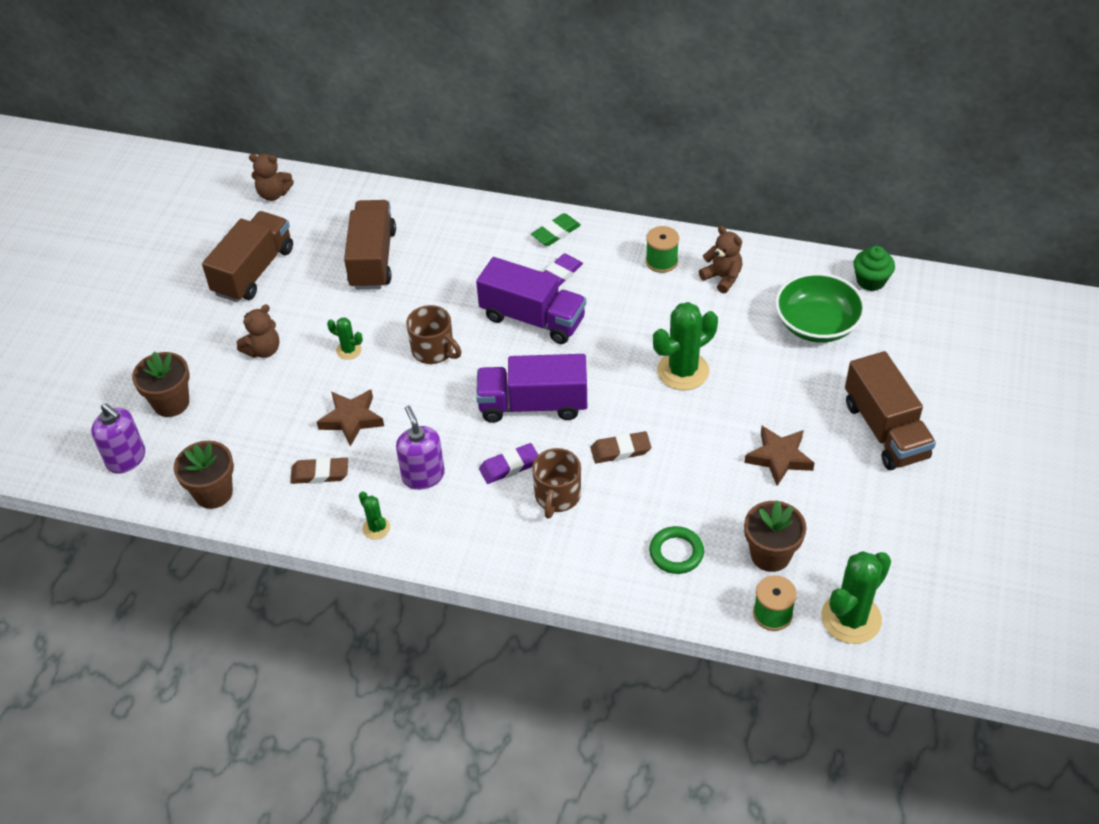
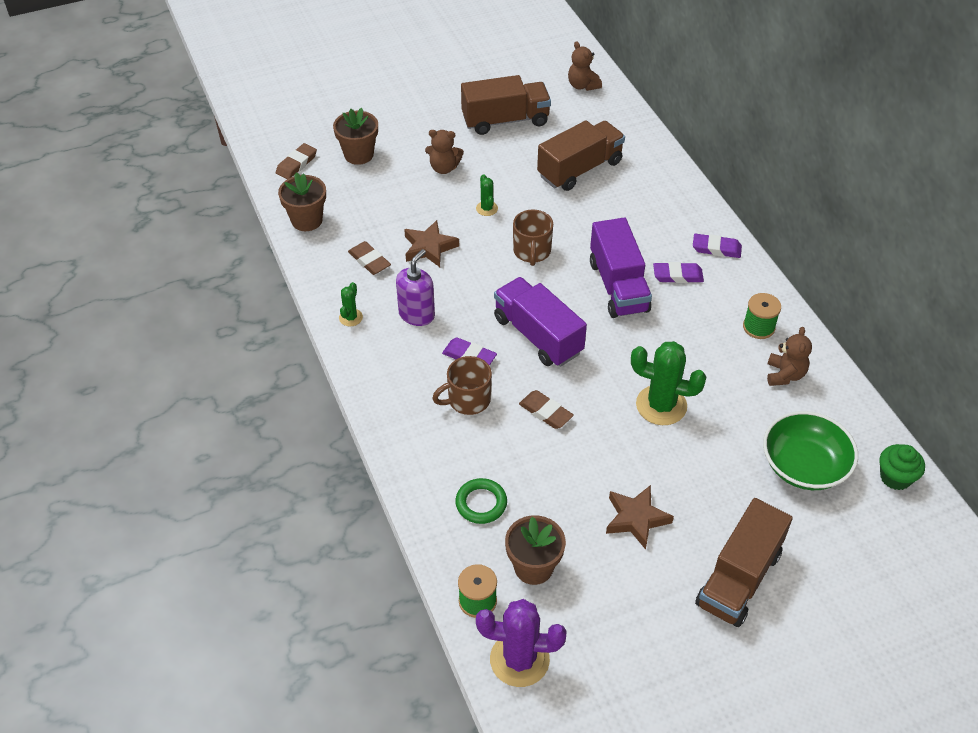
camera: 50 degrees right, 0 degrees up
(126, 459) = (296, 164): purple soap dispenser -> brown eraser
(556, 232) = (716, 248): green eraser -> purple eraser
(851, 618) = (519, 659): green cactus -> purple cactus

